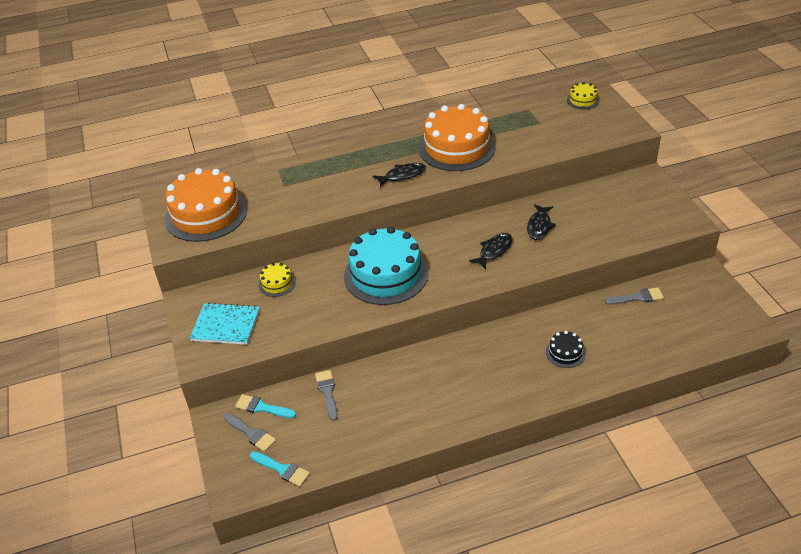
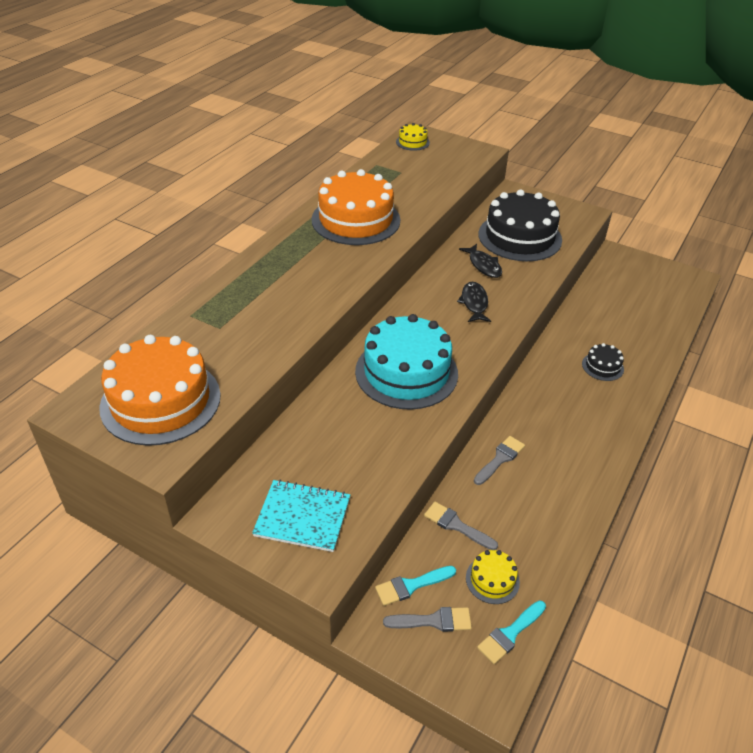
camera: 45 degrees left, 0 degrees up
(226, 325) = (302, 517): turquoise notebook -> turquoise notebook turned 45 degrees clockwise
(277, 283) = (305, 440): yellow cake -> yellow cake (492, 580)
(282, 469) = (510, 634): turquoise brush -> turquoise brush turned 150 degrees clockwise
(402, 175) = (337, 265): black fish -> none
(600, 217) = (519, 237): none -> black cake
(637, 297) = (596, 295): grey brush -> grey brush (500, 459)

